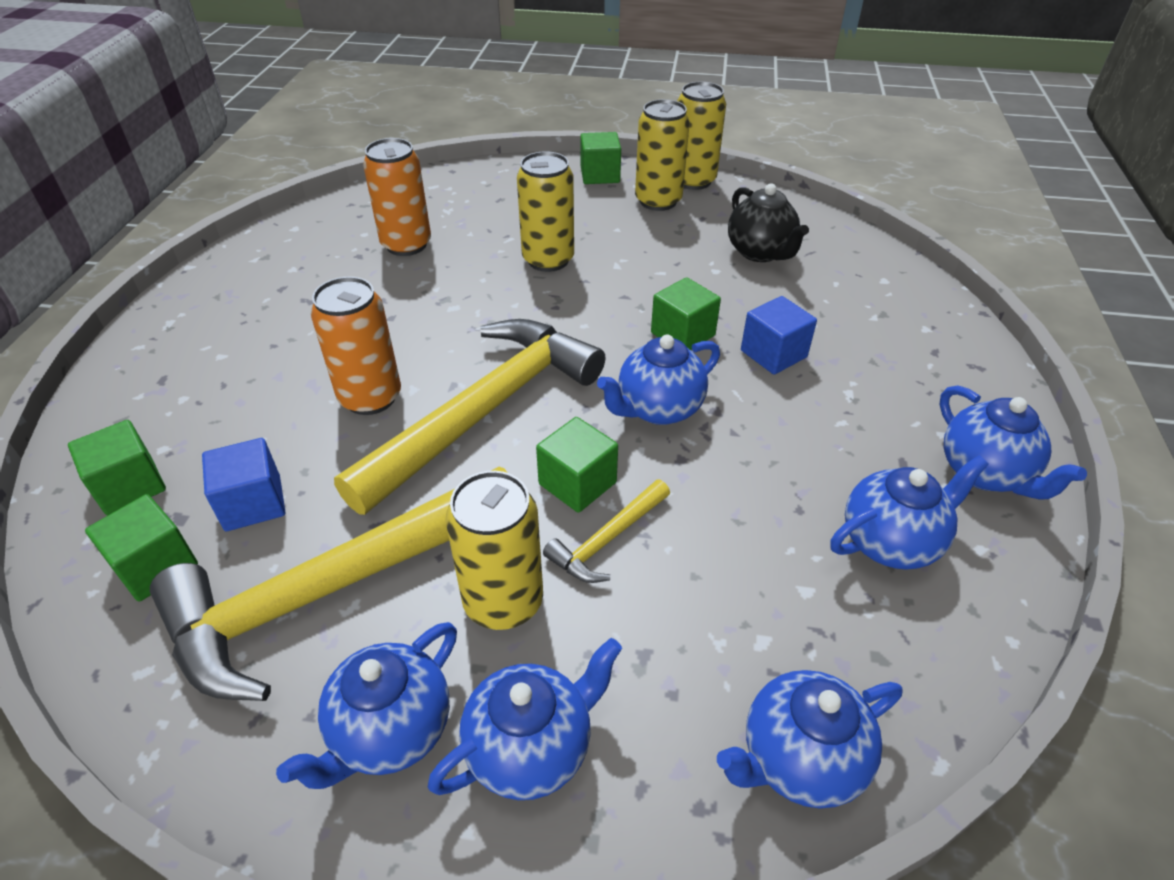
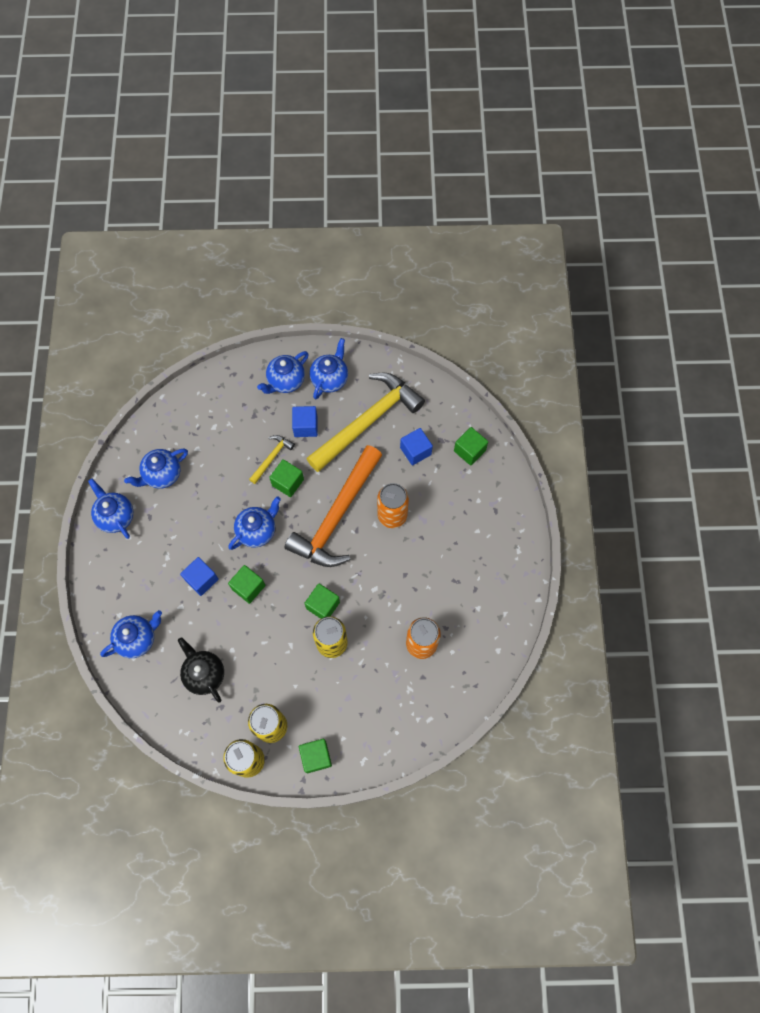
camera: 170 degrees right, 25 degrees up
(155, 566) = (436, 419): green cube -> green cube (323, 605)
(485, 411) = (336, 516): yellow hammer -> orange hammer
(503, 601) = (305, 426): yellow can -> blue cube
(799, 759) = (204, 391): blue teapot -> blue teapot (137, 639)

